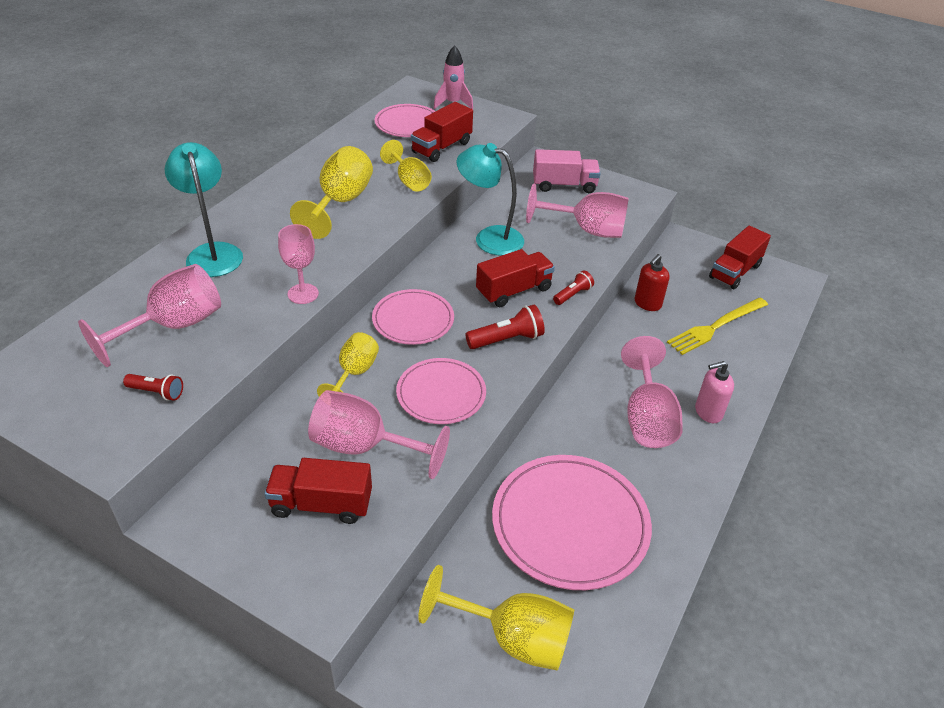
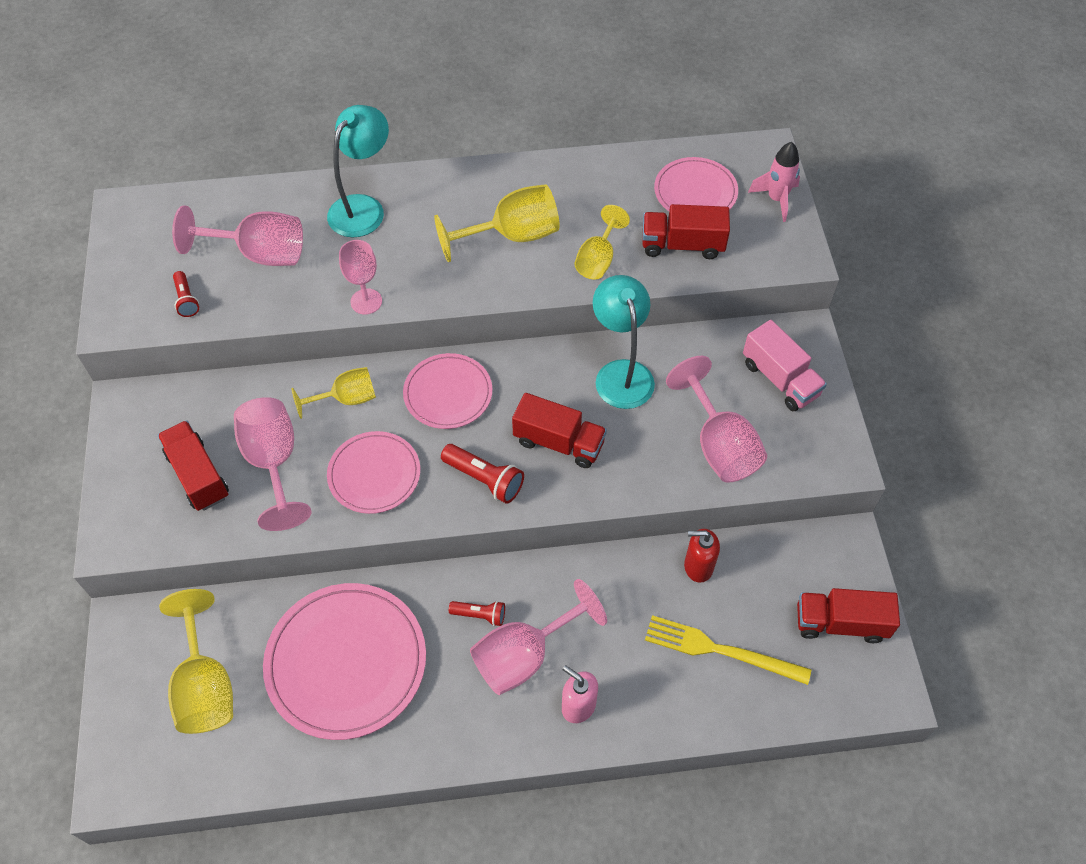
camera: 55 degrees right, 15 degrees up
(573, 295) = (598, 493): red flashlight -> red flashlight (480, 615)

